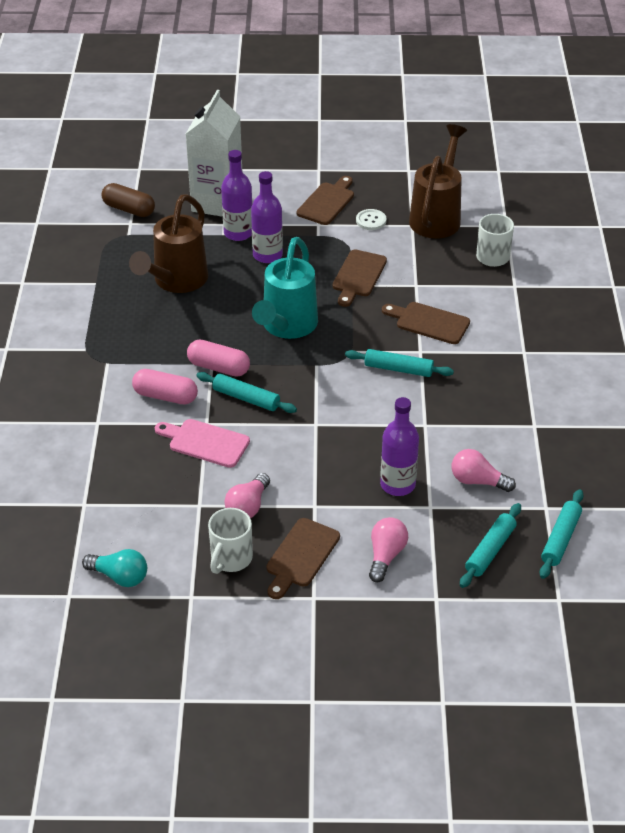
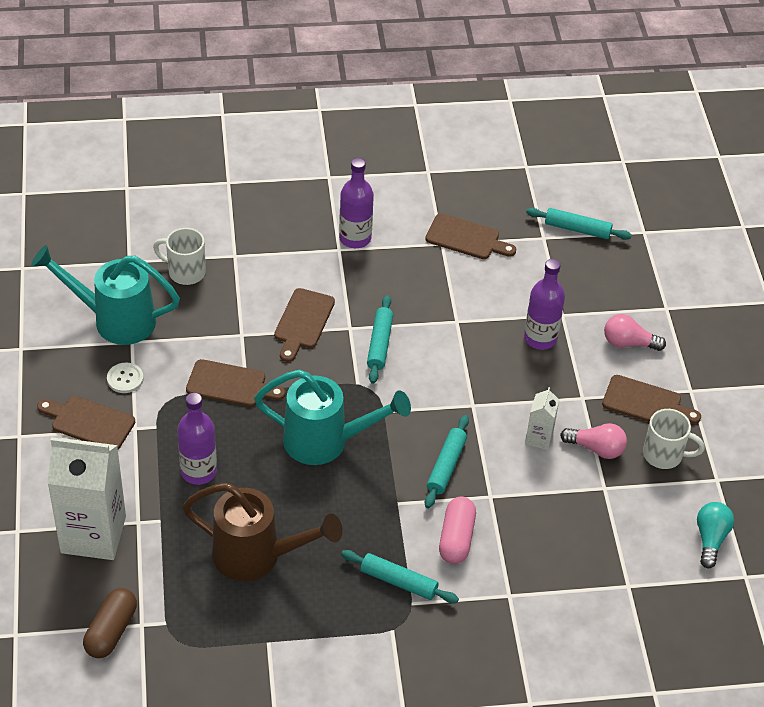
camera: 100 degrees left, 5 degrees up
(205, 442) = (518, 493): pink cutting board -> none
(219, 367) = (402, 496): pink capsule -> none
(238, 233) = (156, 505): purple bottle -> purple bottle (355, 238)
(268, 466) = (539, 438): none -> white carton
(437, 217) = (115, 320): brown watering can -> turquoise watering can
(477, 481) = (522, 282): pink light bulb -> none
(490, 550) = (603, 274): turquoise rolling pin -> turquoise rolling pin (399, 581)
(543, 445) = (466, 238): none -> brown cutting board

